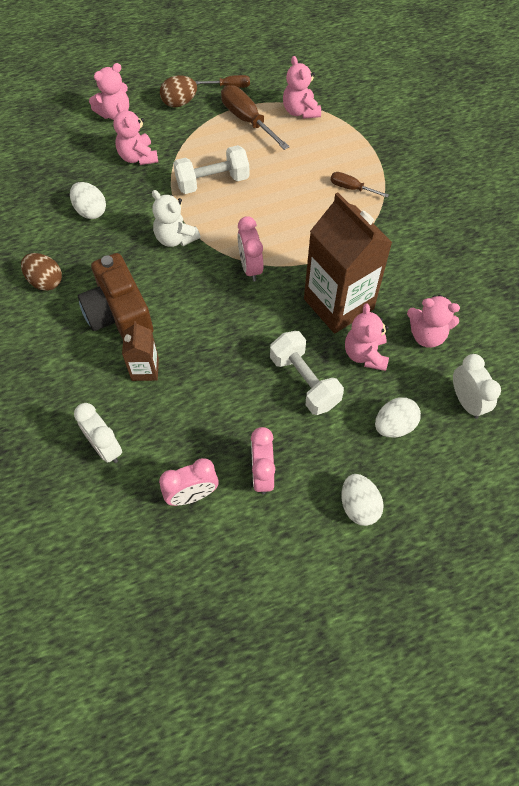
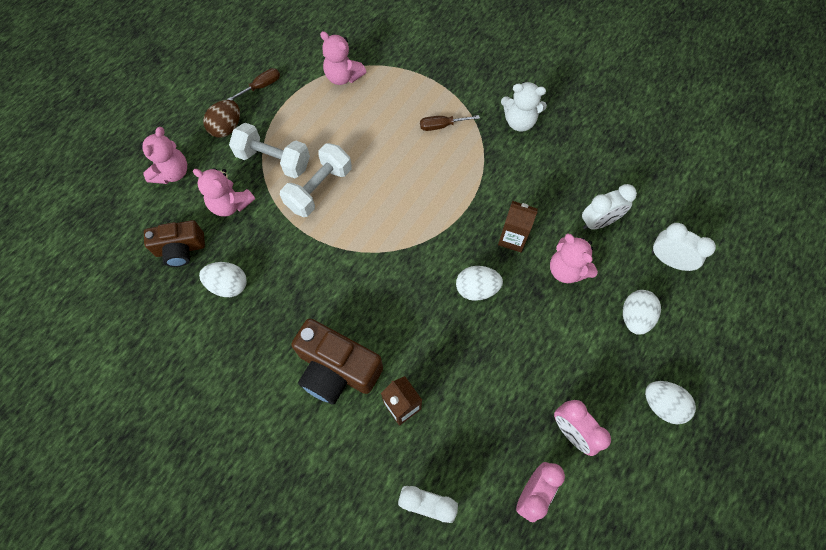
camera: 35 degrees left, 5 degrees up
(45, 281) = (242, 383): brown egg -> none
(78, 168) = (180, 249): none -> brown camera
(175, 238) = (329, 263): white teddy bear -> white teddy bear (519, 121)
(247, 120) = (303, 111): brown screwdriver -> none
(250, 267) = (416, 251): pink clock -> none
(275, 323) = (476, 289): none -> white egg
(304, 381) = (540, 326): white dumbbell -> white dumbbell (273, 160)
(338, 304) = (512, 238): brown carton -> brown carton, size x0.49
(427, 335) = (598, 222): pink teddy bear -> white clock

